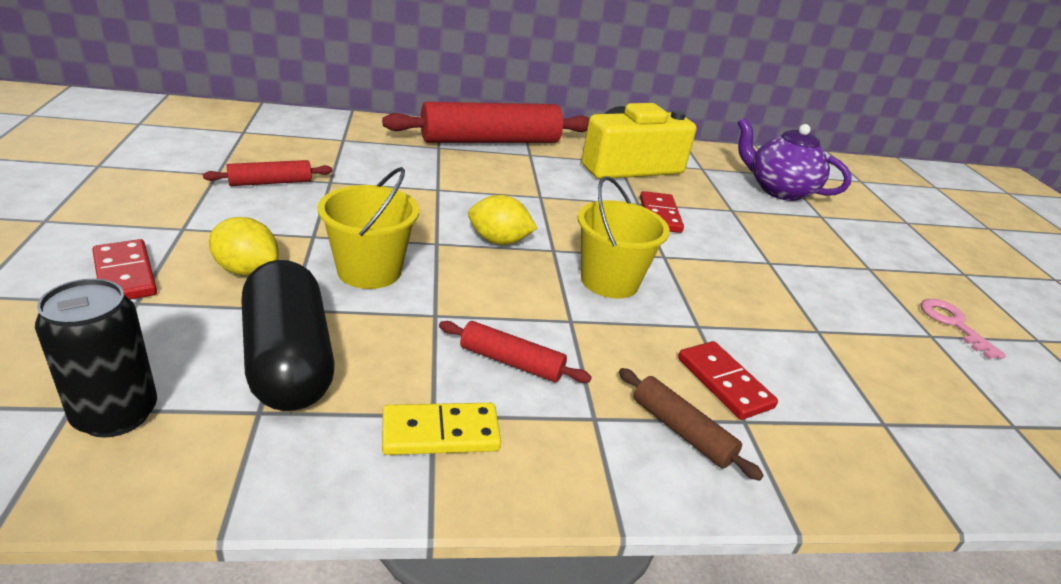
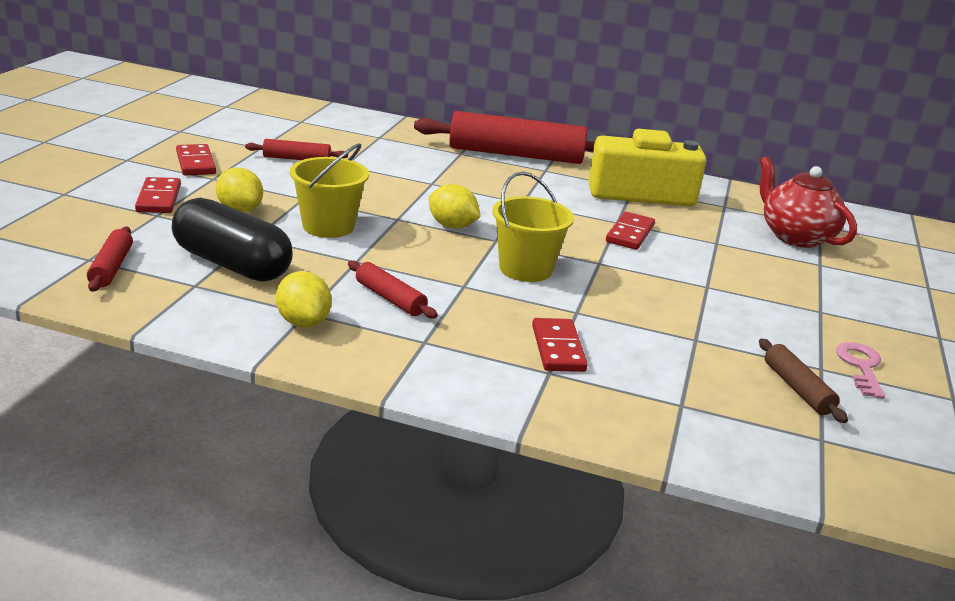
camera: 25 degrees right, 5 degrees down
(115, 414) = (111, 267): black can -> red rolling pin
(146, 209) = (196, 163): none -> red domino
(289, 360) = (232, 264): black capsule -> black capsule turned 60 degrees counterclockwise
(440, 433) = (303, 322): yellow domino -> yellow lemon
(681, 431) = (487, 364): brown rolling pin -> brown rolling pin (797, 389)
(779, 190) = (795, 236): purple teapot -> red teapot

